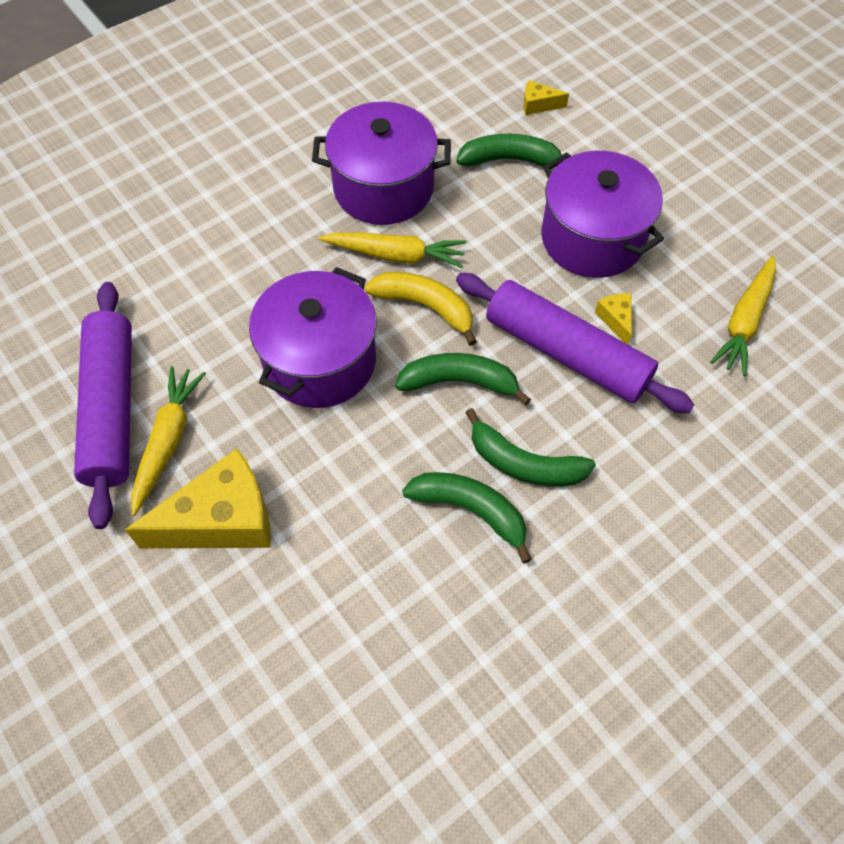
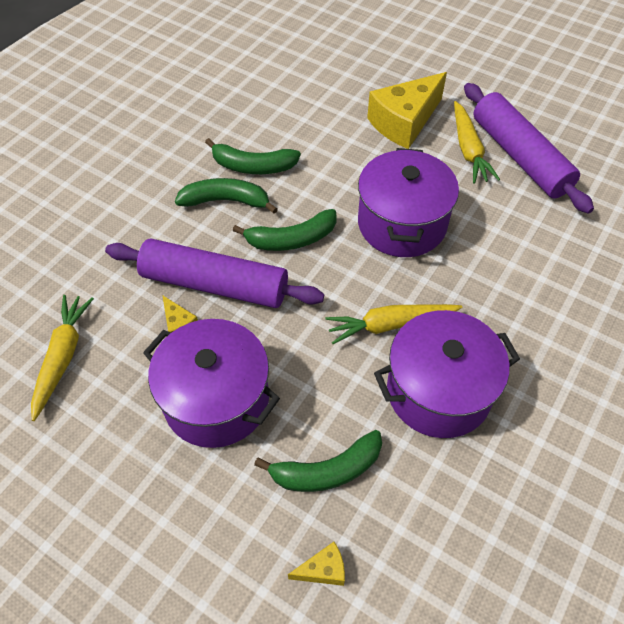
camera: 160 degrees right, 5 degrees down
(426, 307) = (343, 288): yellow banana -> none

